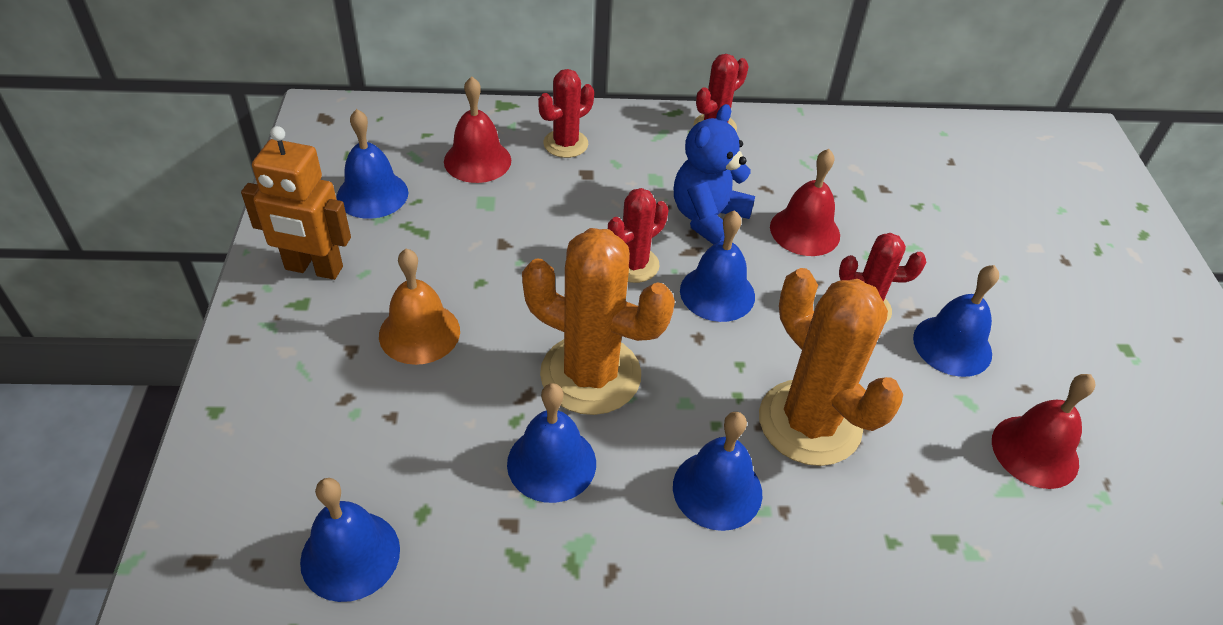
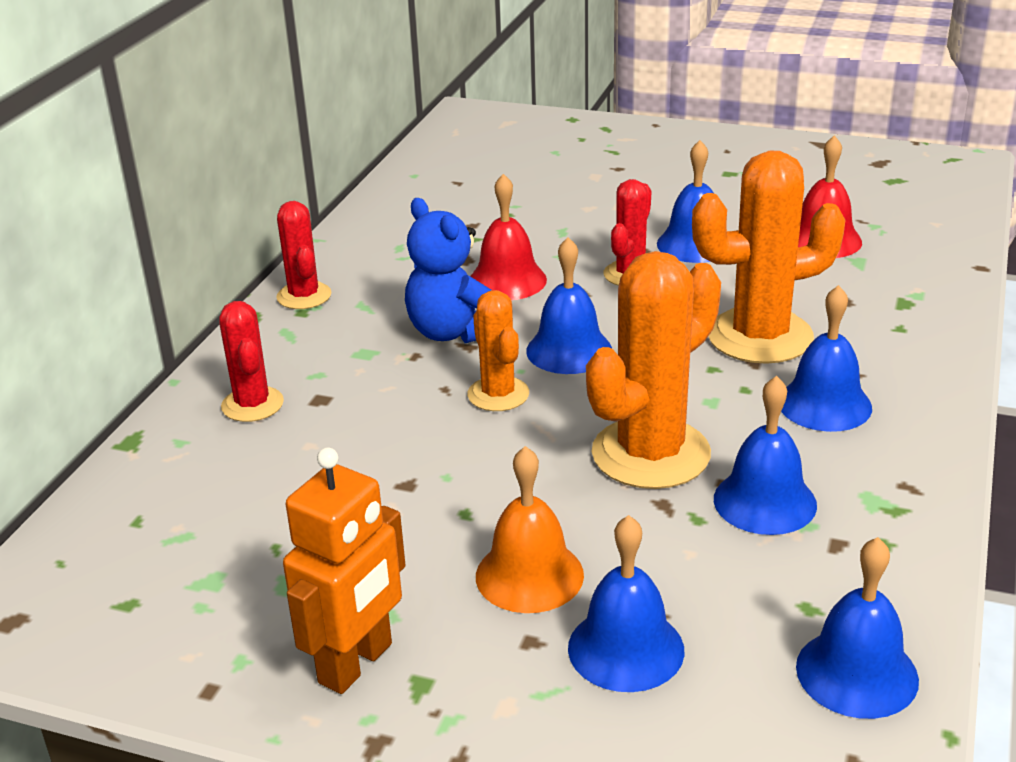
camera: 65 degrees left, 15 degrees down
(372, 194) = (233, 588): blue bell -> blue bell (626, 648)
(477, 160) = (231, 481): red bell -> none
(633, 265) = (498, 394): red cactus -> orange cactus

